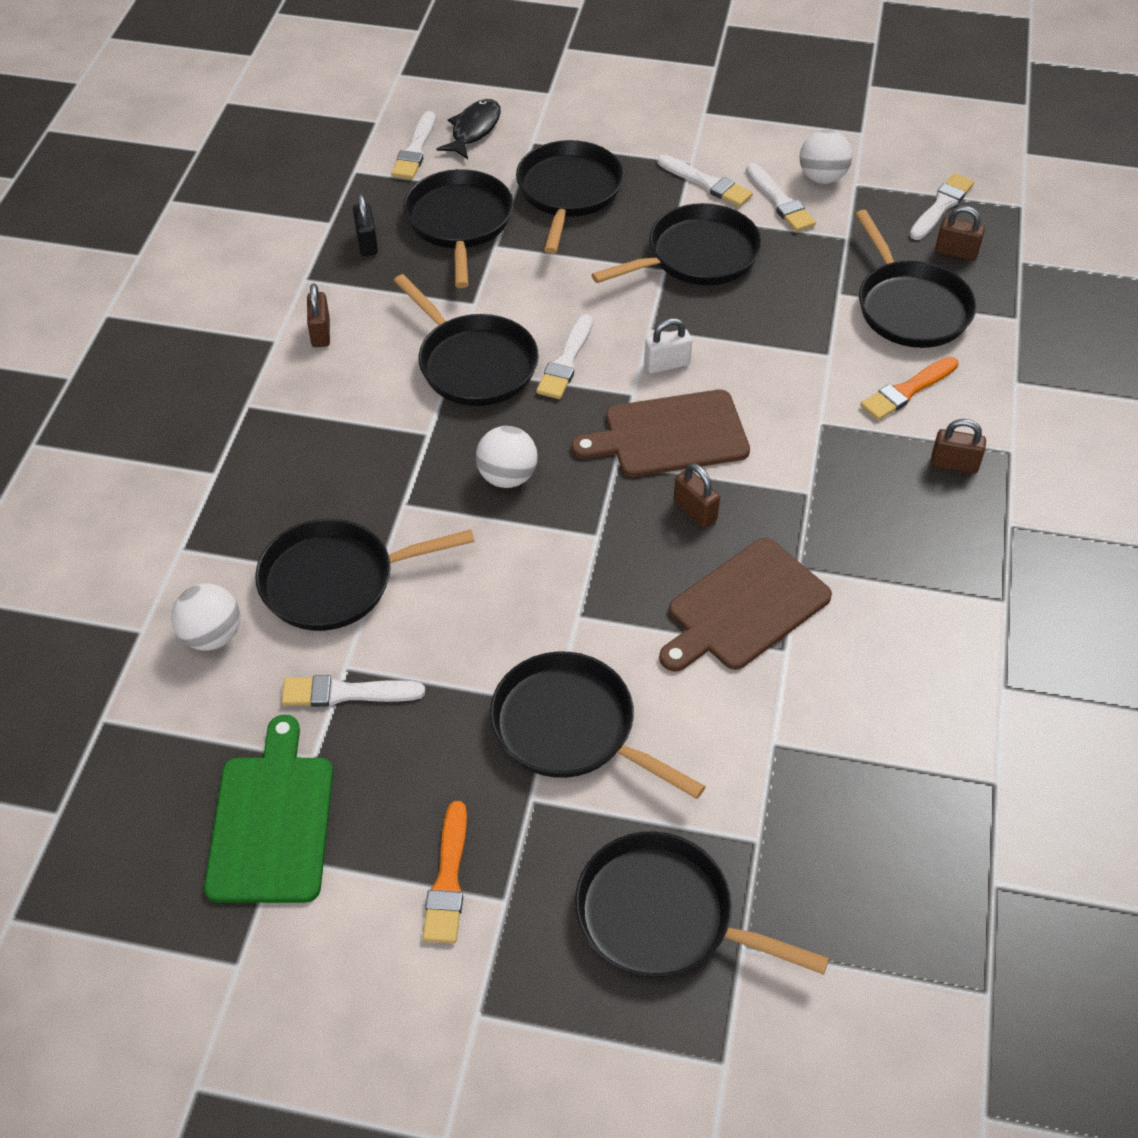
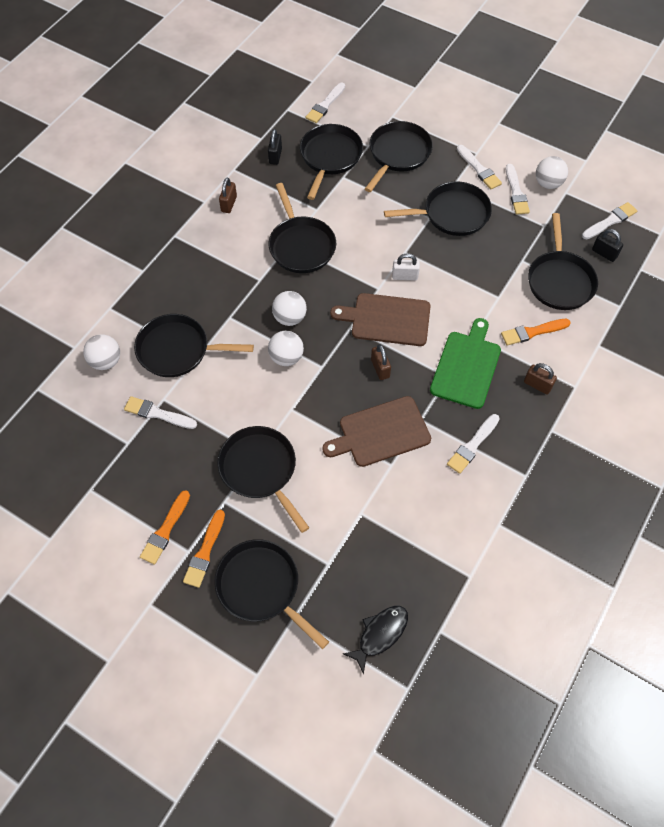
camera: 20 degrees right, 10 degrees up
(272, 821) = (95, 470): green cutting board -> green cutting board (466, 366)
(474, 130) = (362, 100): black fish -> black fish (380, 634)
(530, 539) = (286, 357): none -> white ball
(536, 892) = (205, 552): none -> orange brush
(566, 361) = (350, 258): white brush -> white brush (472, 445)
(956, 252) = (604, 253): brown padlock -> black padlock

